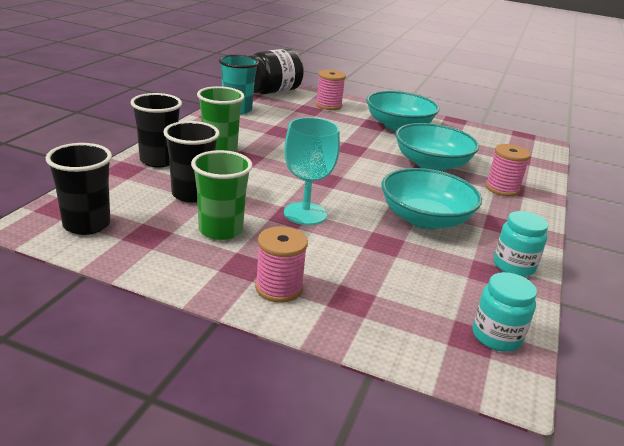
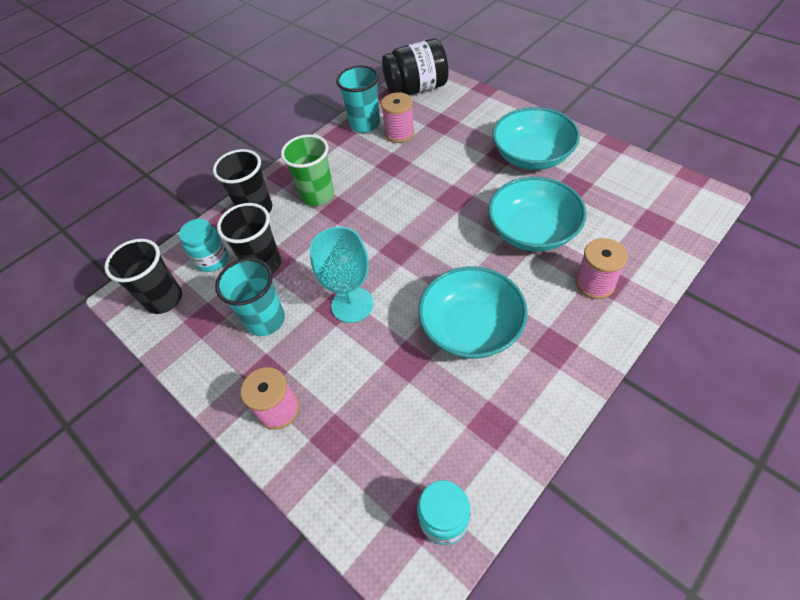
camera: 30 degrees right, 25 degrees up
(220, 230) = (265, 320): green cup -> turquoise cup
(328, 105) = (468, 115): pink spool -> pink spool (399, 133)
(513, 266) = (526, 419): turquoise jar -> turquoise jar (212, 259)

